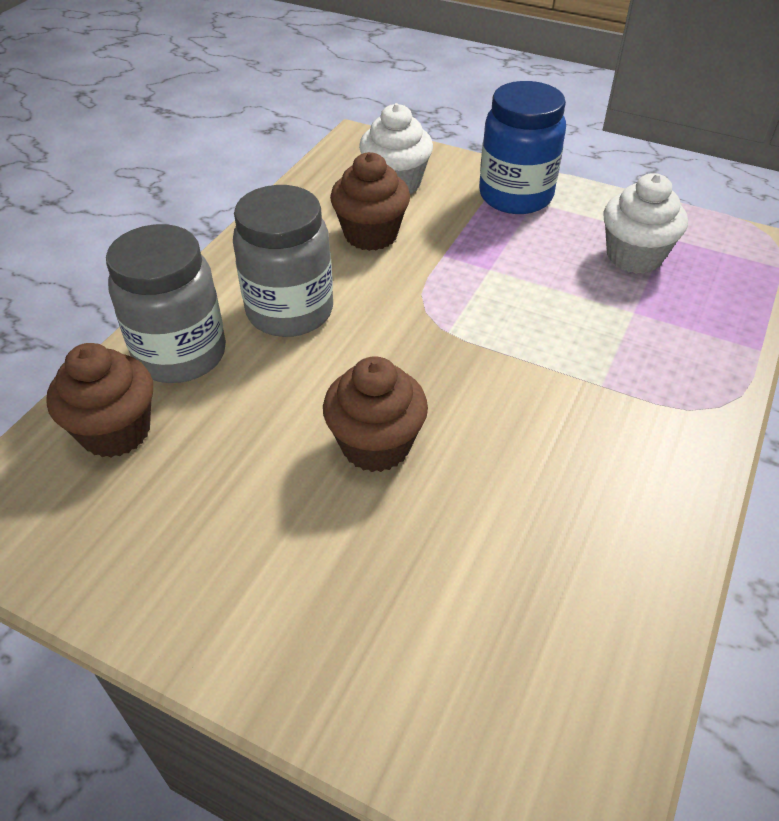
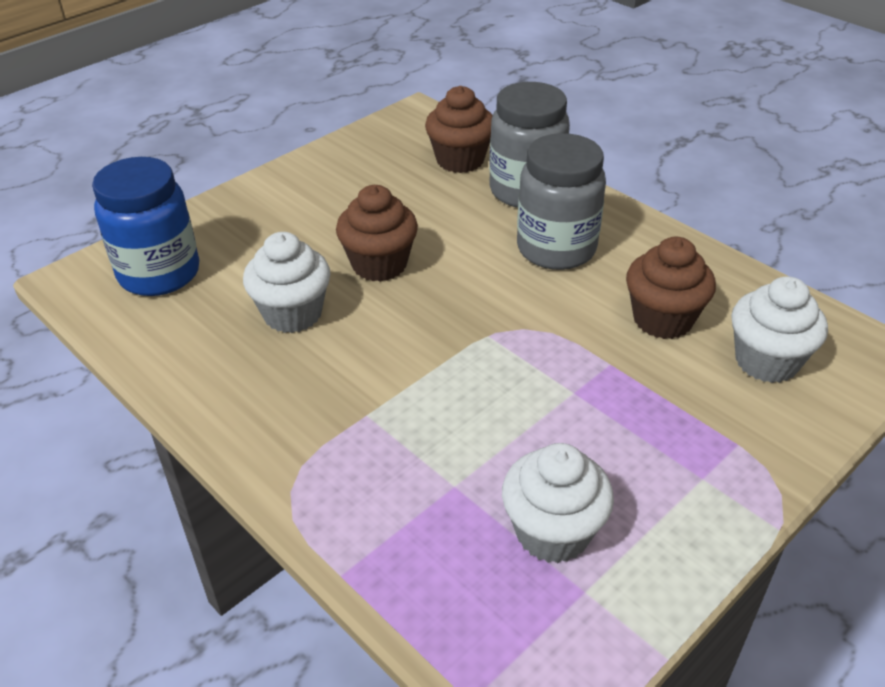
camera: 110 degrees right, 5 degrees down
(502, 495) = (292, 314): none -> white cupcake
(515, 196) = (718, 462): blue jar -> blue jar (159, 273)

